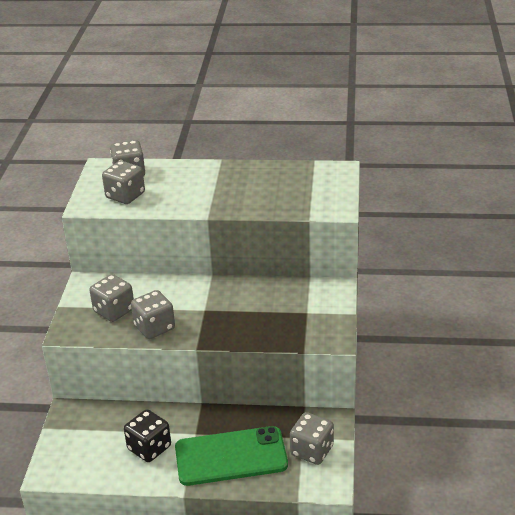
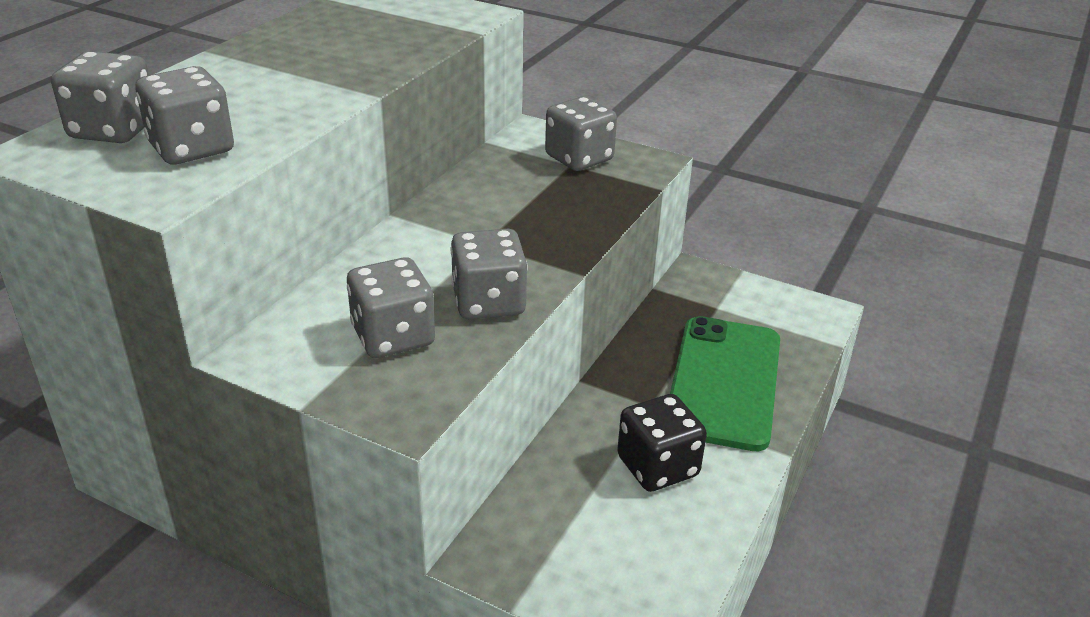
camera: 70 degrees left, 0 degrees up
(312, 451) = (749, 307): grey dice -> grey dice (579, 158)

